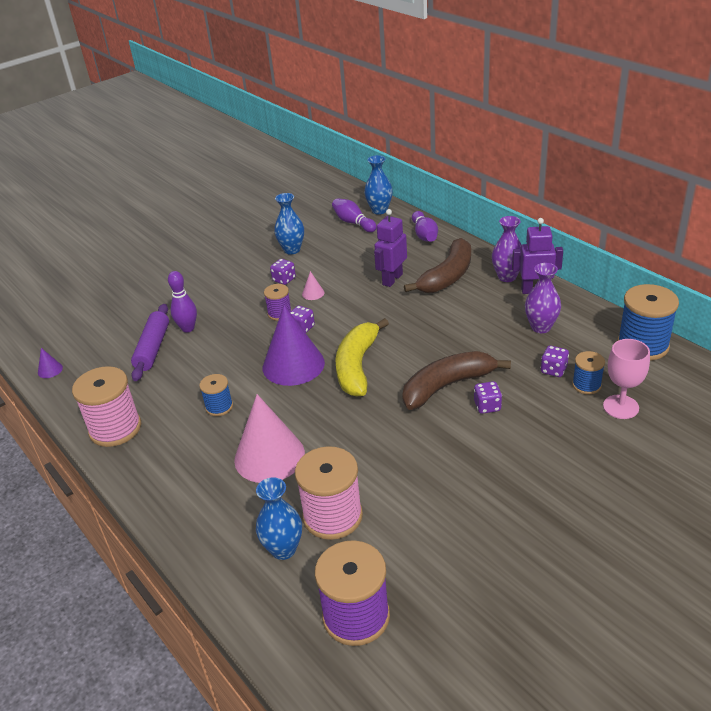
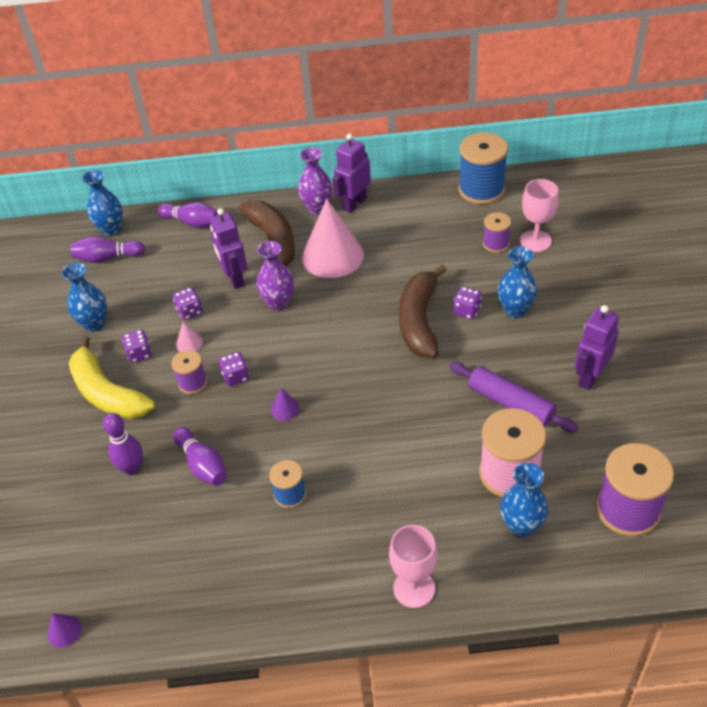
camera: 55 degrees left, 10 degrees up
(115, 428) = (237, 599): pink spool -> none
(153, 348) = (133, 513): purple rolling pin -> purple rolling pin (511, 403)
(179, 513) = (414, 588): none -> pink goblet
(214, 355) = (202, 465): none -> purple bowling pin
(269, 456) = (397, 485): pink cone -> pink cone (332, 256)
(293, 365) = (285, 409): purple cone -> purple cone, size x0.40
(357, 366) = (334, 364): yellow banana -> yellow banana (107, 393)
(491, 519) = (590, 377): none -> purple robot
(519, 434) = (515, 310): none -> blue vase
(541, 327) = (404, 228): purple vase -> purple vase (278, 303)
(553, 370) = (462, 251): purple dice -> purple dice (190, 311)
(586, 385) = (496, 244): blue spool -> purple spool

